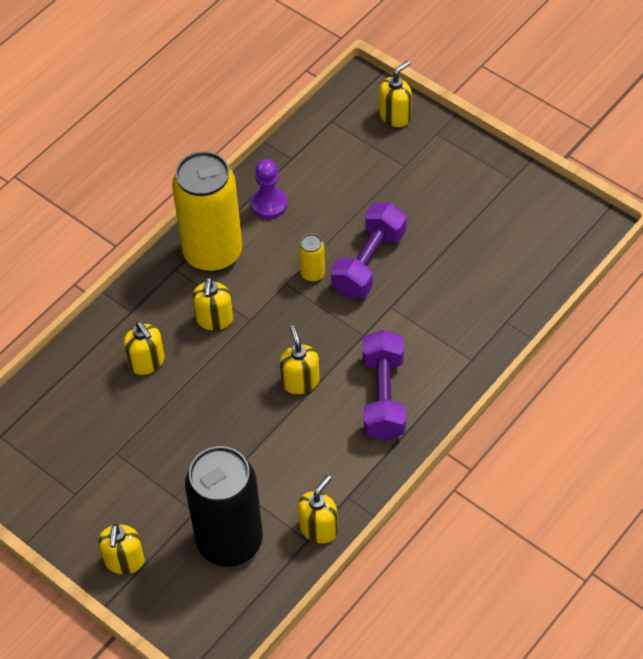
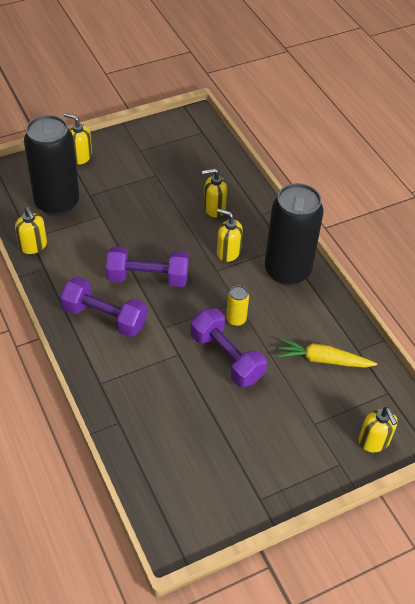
camera: 110 degrees right, 5 degrees down
(213, 253) = (287, 271): yellow can -> black can
(269, 204) = (317, 319): purple pawn -> none
(300, 381) = (148, 278): yellow soap dispenser -> purple dumbbell
(321, 182) = (323, 360): none -> yellow carrot

